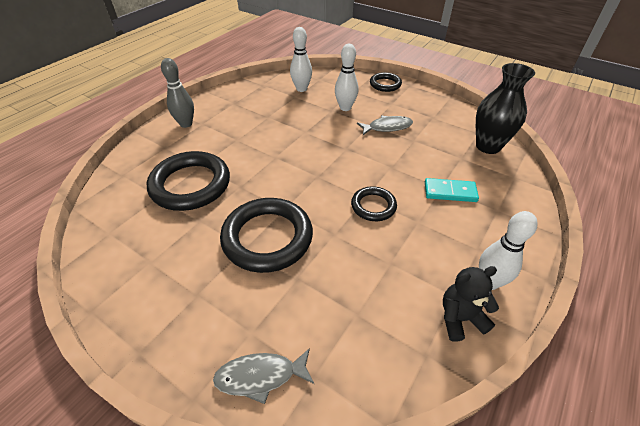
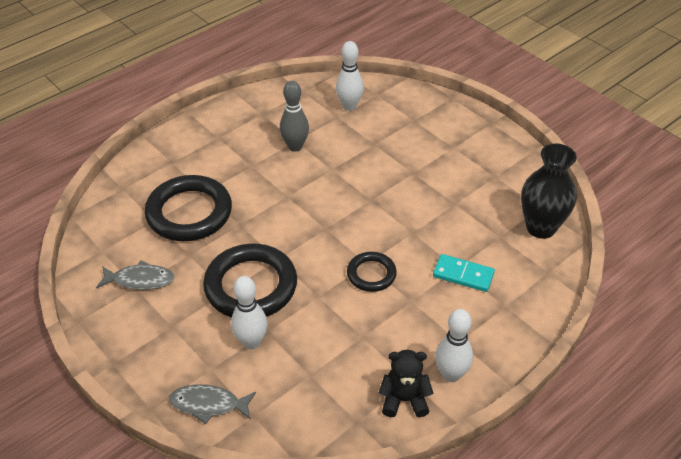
camera: 15 degrees right, 0 degrees up
(186, 124) = (200, 134): grey bowling pin -> grey bowling pin (295, 146)
(345, 108) = (392, 143): white bowling pin -> white bowling pin (251, 342)
(385, 84) = (458, 116): black ring -> none
(387, 127) = (431, 180): grey fish -> grey fish (140, 280)

